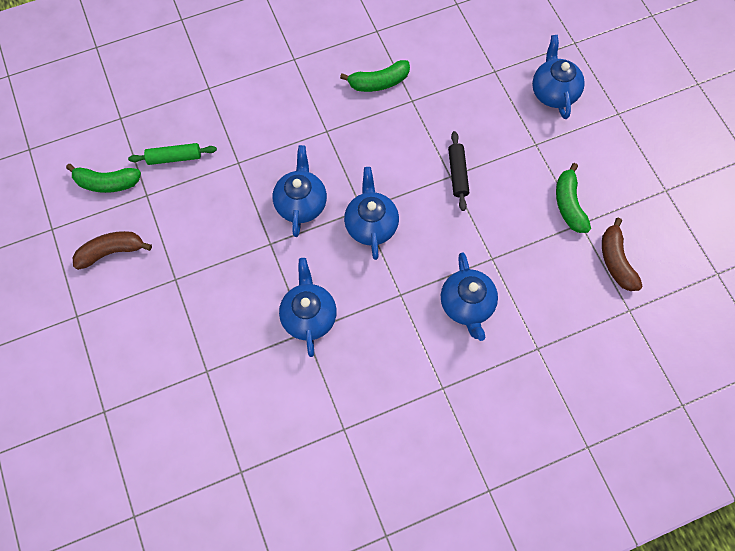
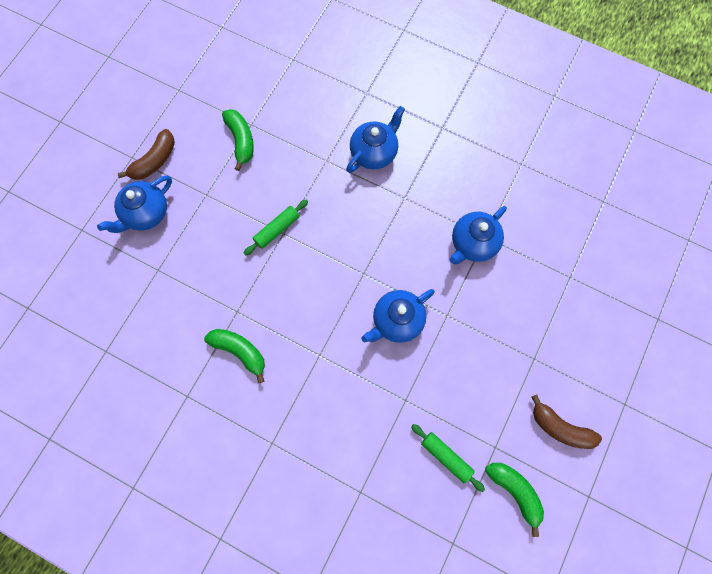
camera: 130 degrees left, 5 degrees up
(371, 225) = (370, 257): blue teapot -> none
(457, 174) = (277, 229): black rolling pin -> green rolling pin
(569, 204) = (241, 141): green banana -> green banana turned 60 degrees counterclockwise
(616, 260) = (262, 87): brown banana -> brown banana (154, 161)

